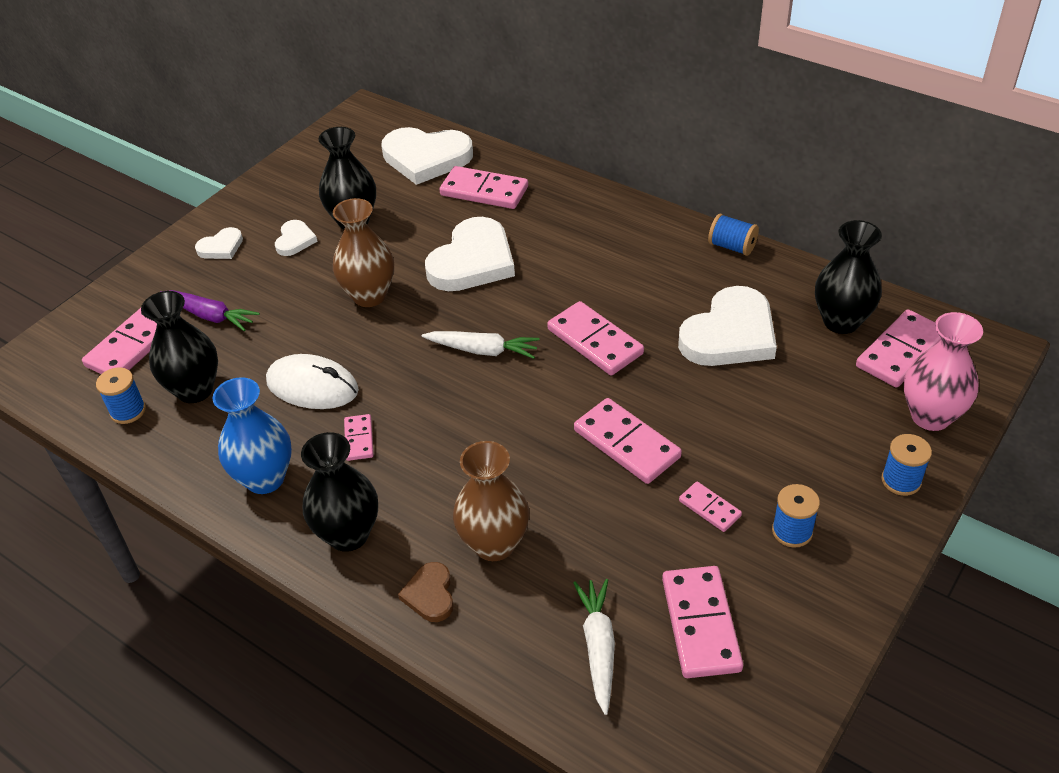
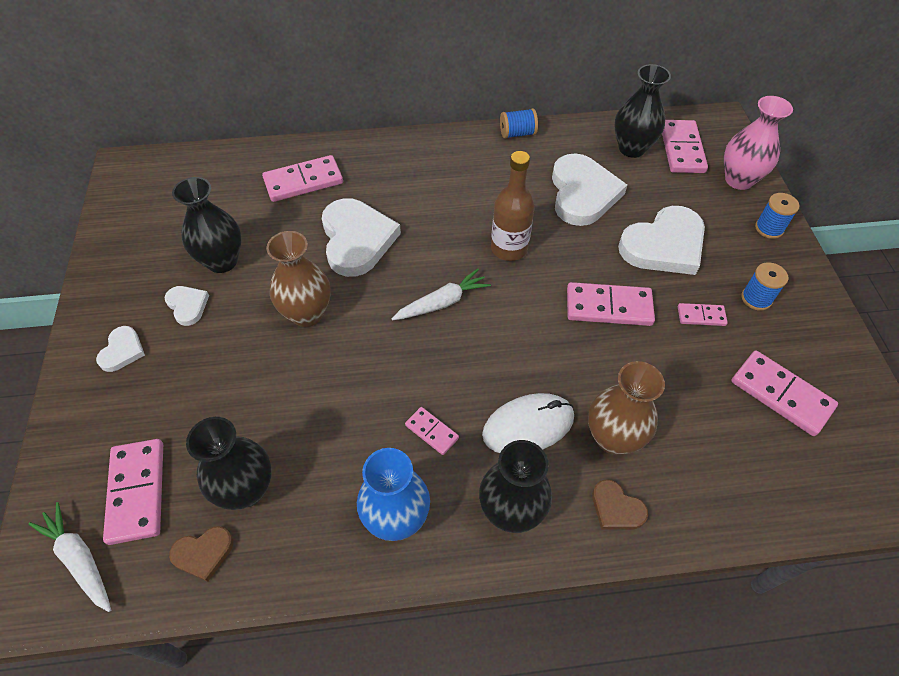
camera: 45 degrees left, 10 degrees up
(128, 411) = (203, 553): blue spool -> brown heart
(210, 316) = (184, 416): purple carrot -> none
(312, 386) = (346, 416): white mouse -> white mouse (528, 426)
(426, 158) = (226, 178): white heart -> white heart (664, 245)
(595, 341) = (509, 248): pink domino -> brown bottle
(598, 647) = (750, 457): white carrot -> white carrot (79, 559)

